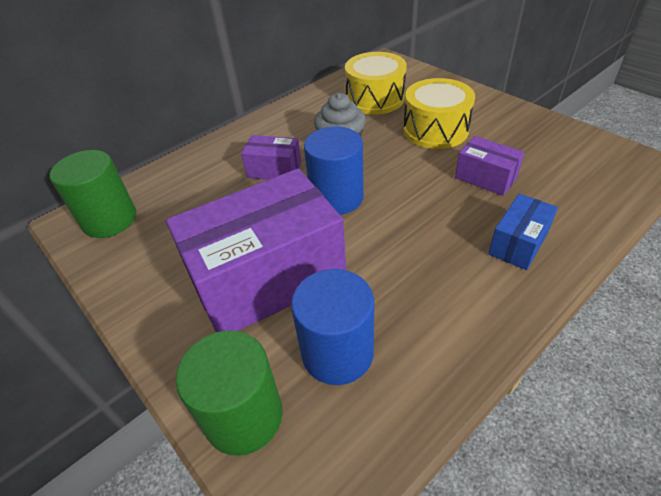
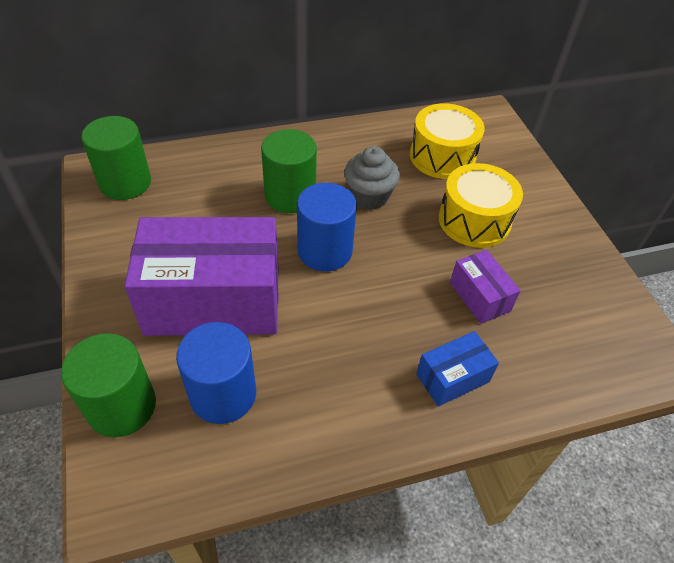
camera: 20 degrees right, 5 degrees up
(274, 170) = (290, 196): purple box -> green cylinder

